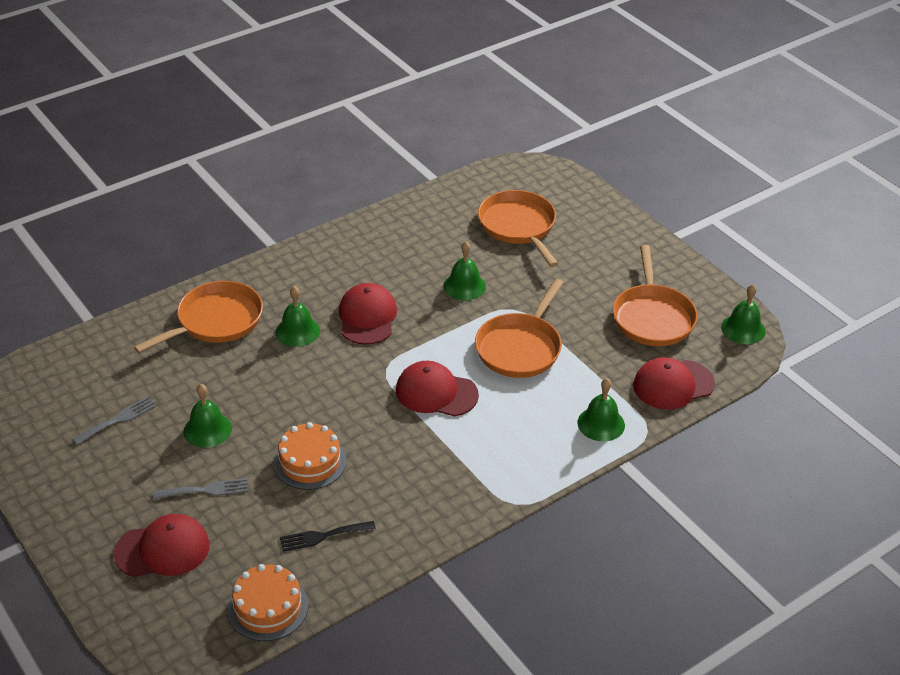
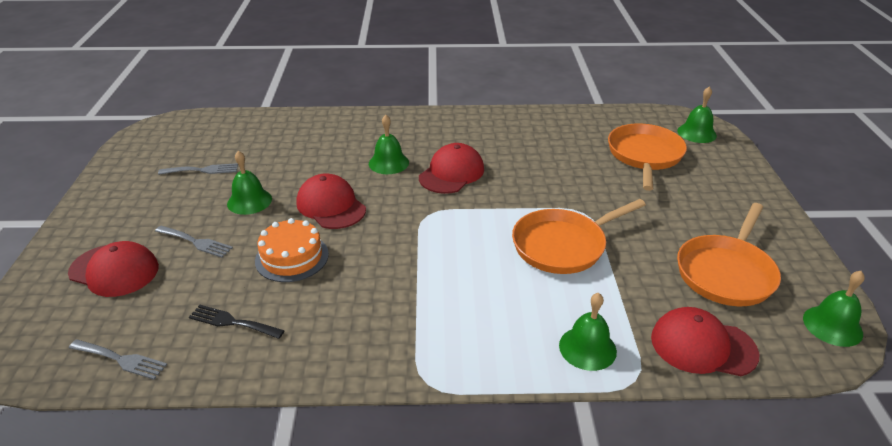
camera: 35 degrees right, 5 degrees down
(216, 321) = (339, 136): orange pan -> none
(268, 607) = (121, 360): orange cake -> grey fork
(436, 393) = (451, 250): red cap -> red cap (331, 206)
(464, 286) = (555, 180): green bell -> green bell (696, 133)

